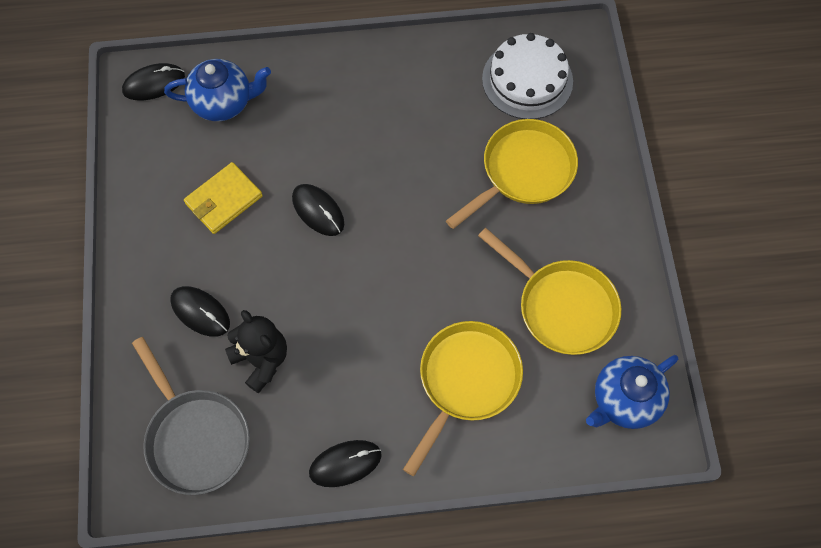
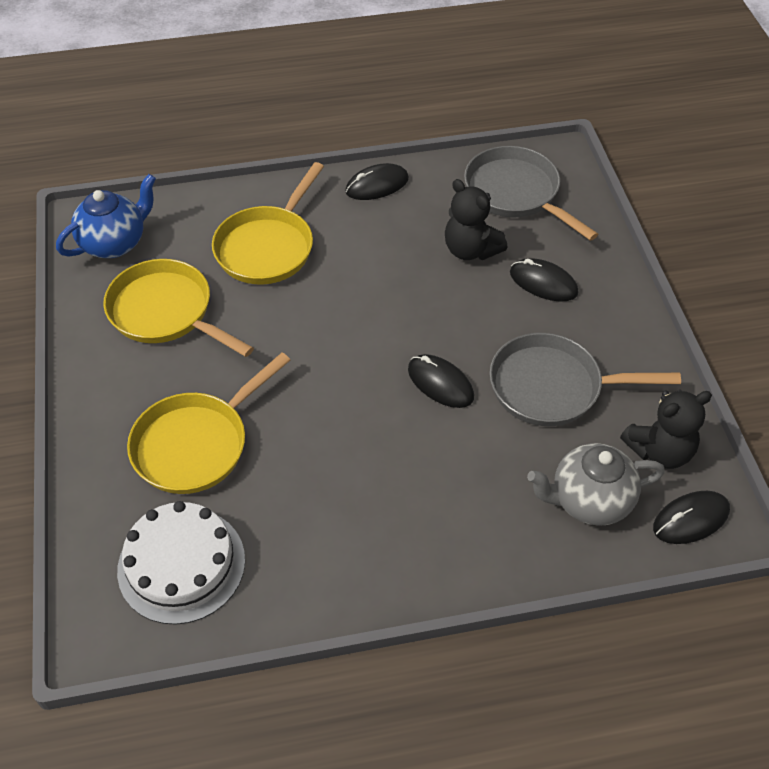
camera: 175 degrees right, 15 degrees down
(156, 137) = (659, 451): none -> black teddy bear
(223, 103) = (589, 501): blue teapot -> grey teapot
(224, 200) = (552, 387): yellow wallet -> grey pan

